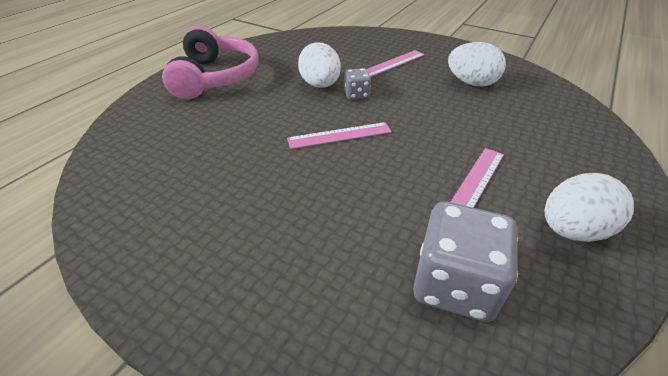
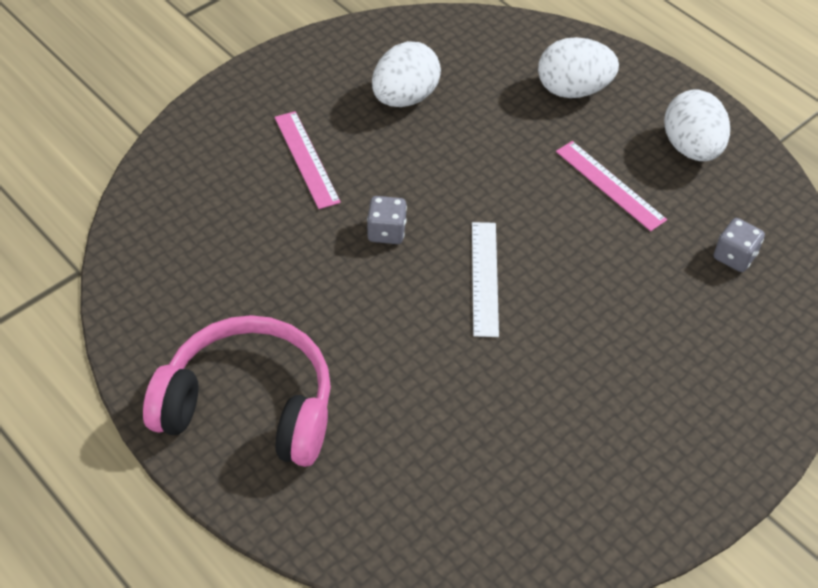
camera: 75 degrees left, 10 degrees up
(320, 85) = (339, 267): white egg -> white egg (573, 90)
(339, 135) = (485, 278): pink ruler -> white ruler
(454, 284) = (734, 256): grey dice -> grey dice, size x0.51

